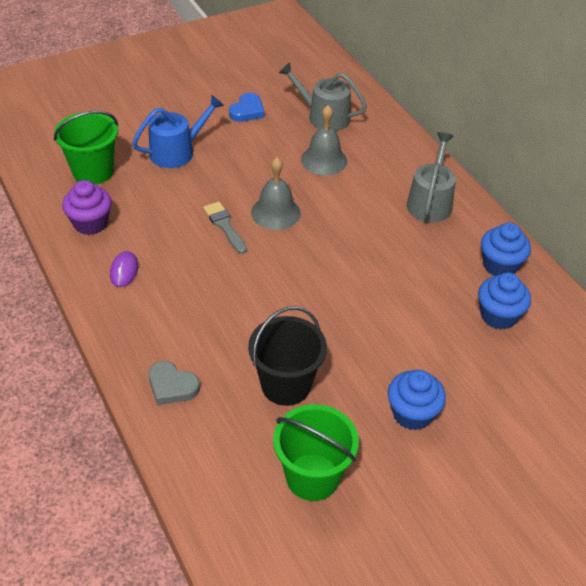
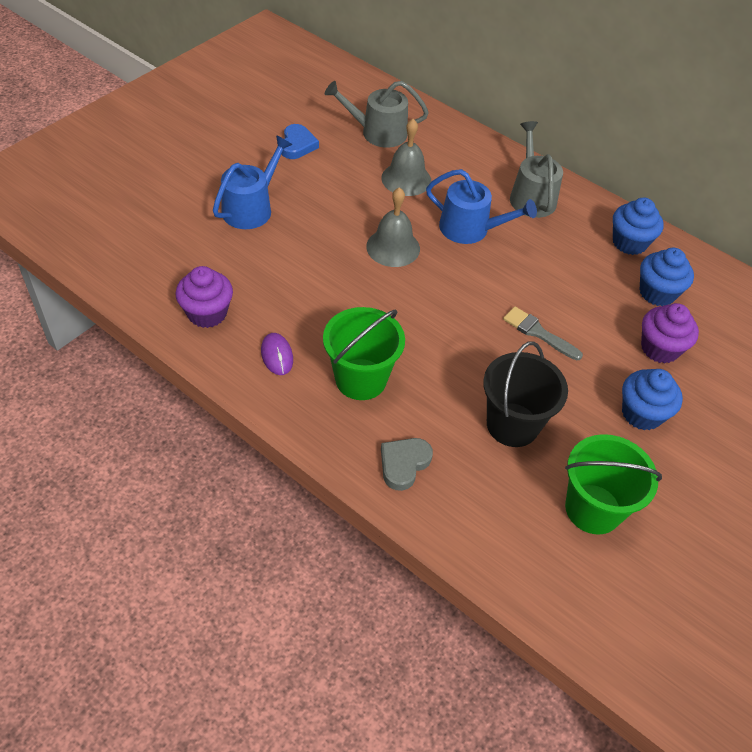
camera: 25 degrees left, 5 degrees up
(93, 171) = (173, 254): green bucket -> green bucket (361, 379)
(172, 386) = (404, 464): grey heart -> grey heart turned 120 degrees clockwise
(224, 225) = (350, 275): grey brush -> grey brush (538, 333)
(354, 215) = (470, 229): none -> blue watering can
(468, 364) = (659, 348): none -> purple cupcake

